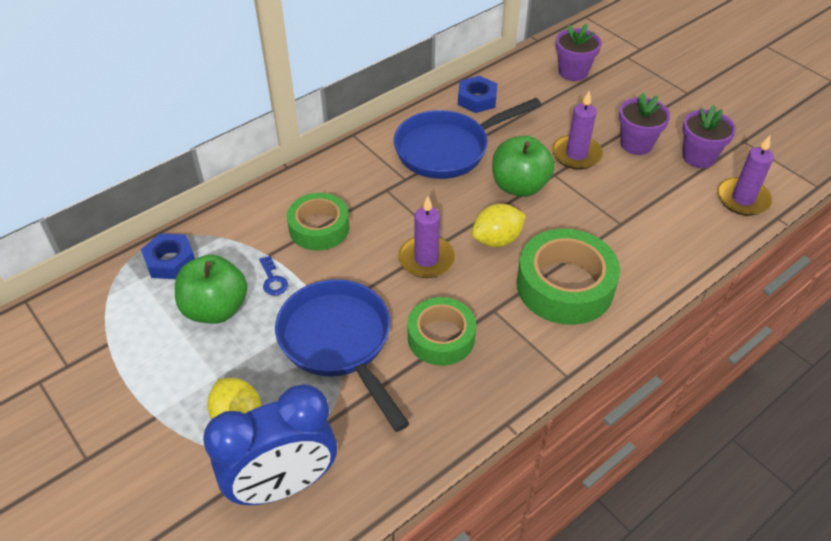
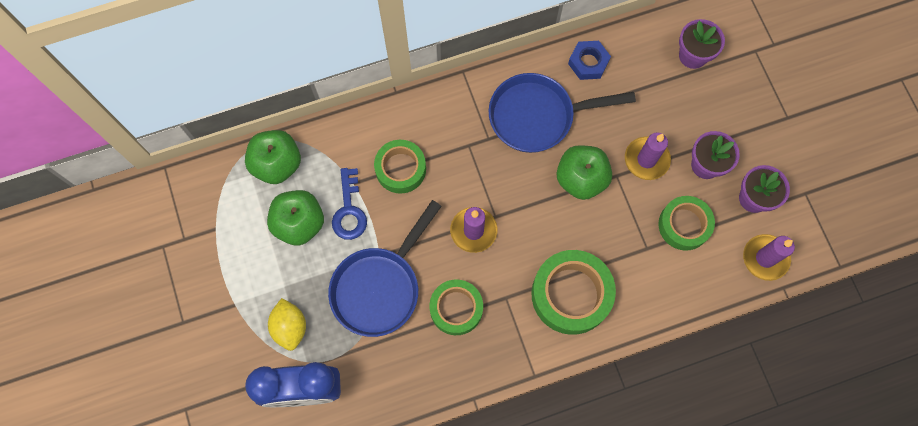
camera: 20 degrees right, 25 degrees up
(170, 261) = (277, 164): blue nut -> green apple
(273, 280) = (349, 210): blue key -> blue key, size x1.76
(339, 343) = (380, 287): blue pan -> blue pan turned 135 degrees counterclockwise
(497, 240) = (537, 230): yellow lemon -> none
(646, 195) = (684, 225): none -> green tape

